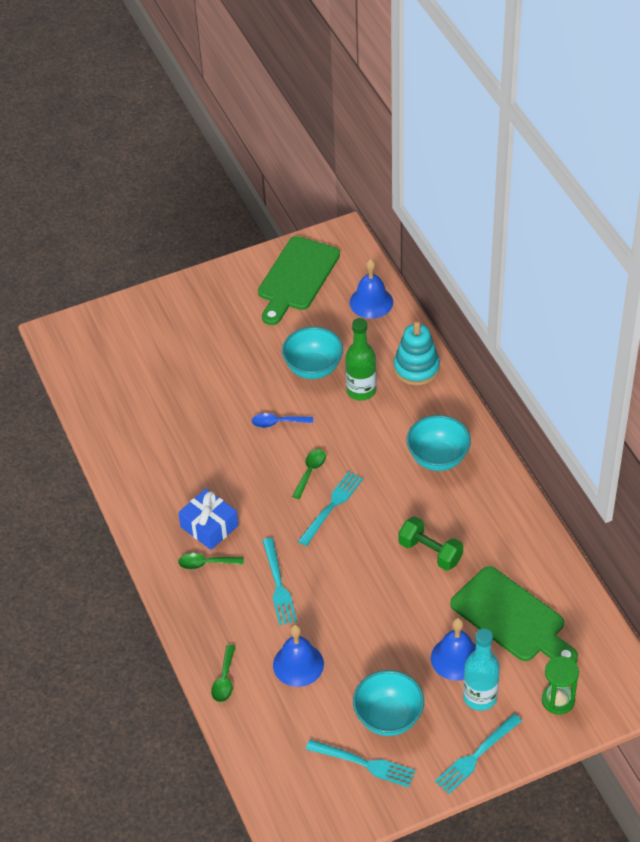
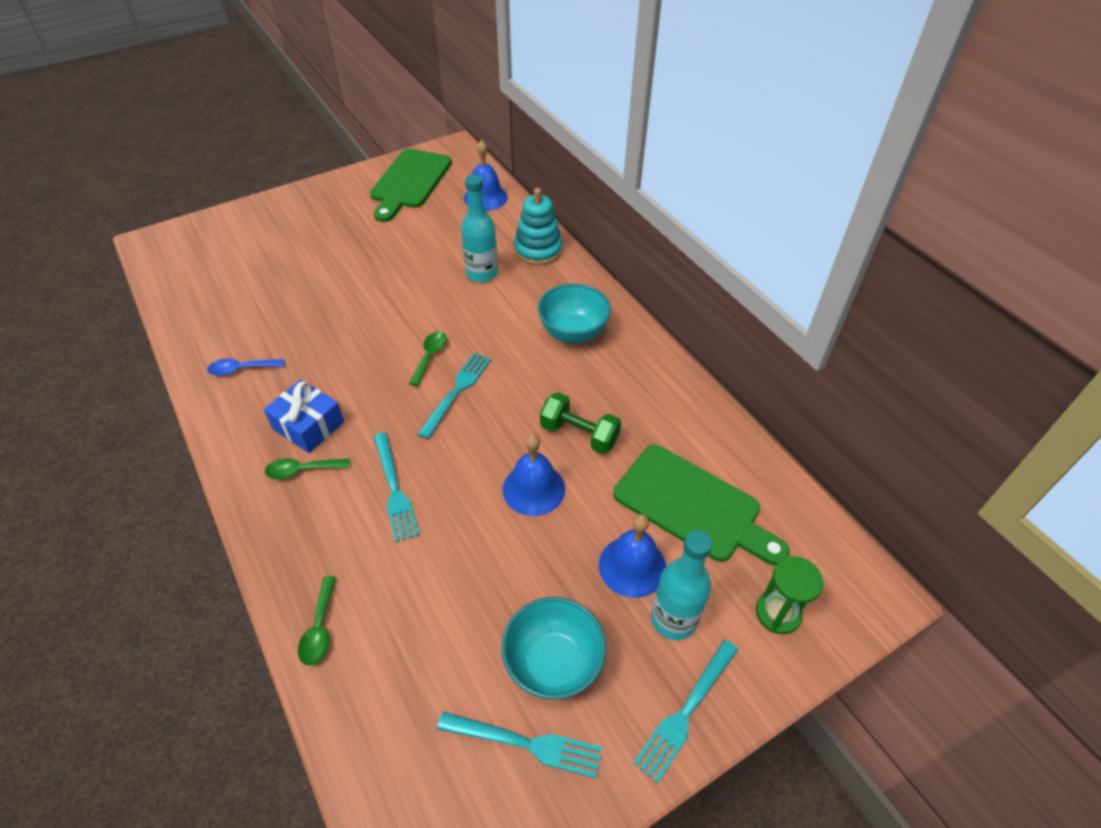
camera: 10 degrees left, 0 degrees up
(278, 423) = (392, 309): blue spoon -> blue spoon (242, 369)
(298, 664) = (422, 595): blue bell -> blue bell (533, 489)
(313, 368) = (429, 256): turquoise bowl -> none
(361, 390) = (482, 273): green bottle -> turquoise bottle

